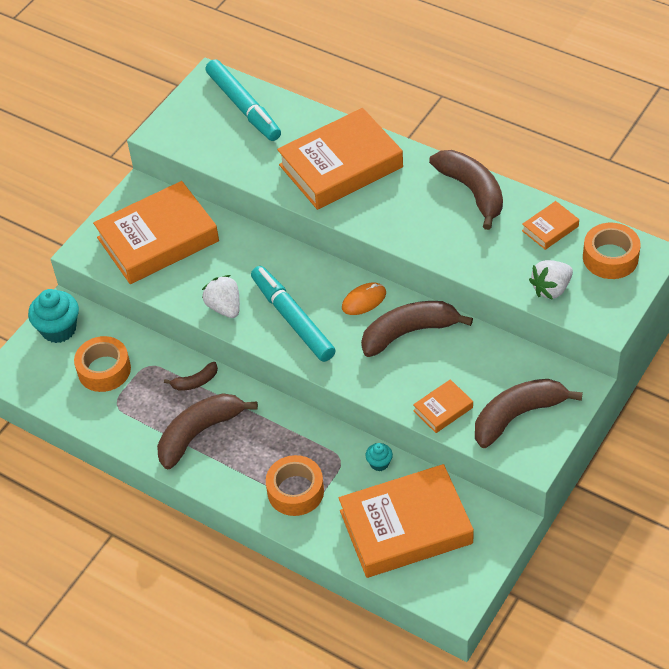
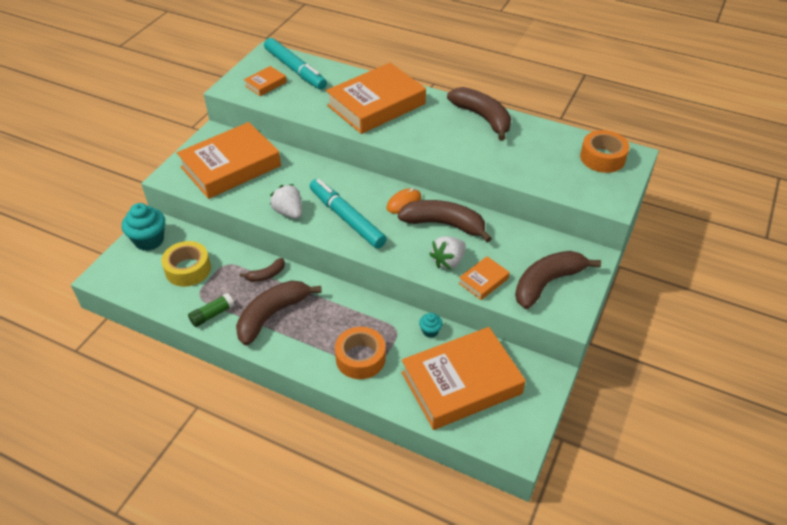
camera: 10 degrees left, 5 degrees down
(104, 370) = (188, 269): orange tape -> yellow tape
(131, 429) = (212, 314): none -> green glue stick
(408, 332) = (444, 224): brown banana -> brown banana turned 45 degrees clockwise
(550, 228) = (549, 140): orange book -> orange book (265, 84)
(551, 289) = (561, 181): white strawberry -> white strawberry (448, 261)

